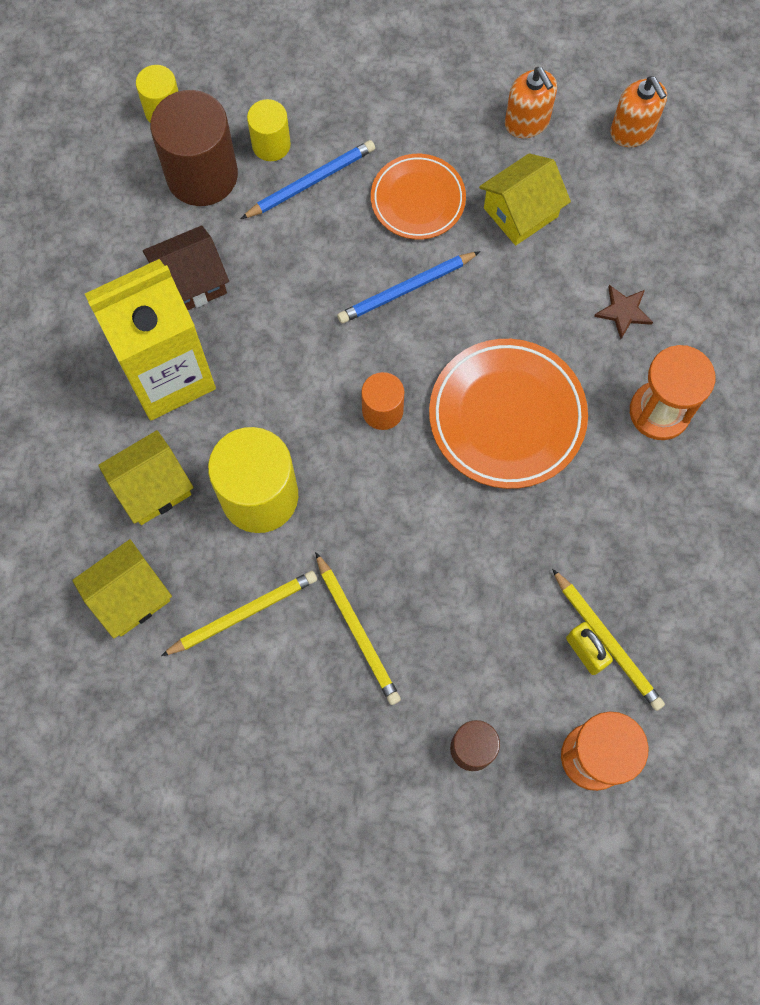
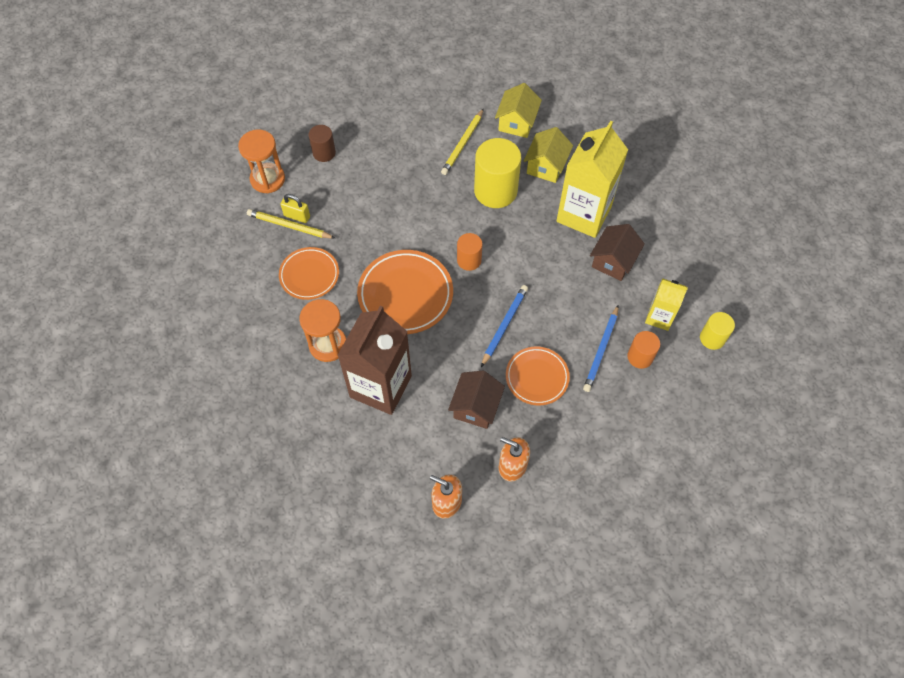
camera: 145 degrees right, 10 degrees down
(202, 175) = (659, 317): brown cylinder -> yellow carton
(271, 145) = (640, 357): yellow cylinder -> orange cylinder
(357, 631) = (407, 166): yellow pencil -> none
(520, 212) = (476, 407): yellow house -> brown house
(623, 311) = (380, 386): brown star -> brown carton
(624, 535) = (309, 275): none -> orange plate

